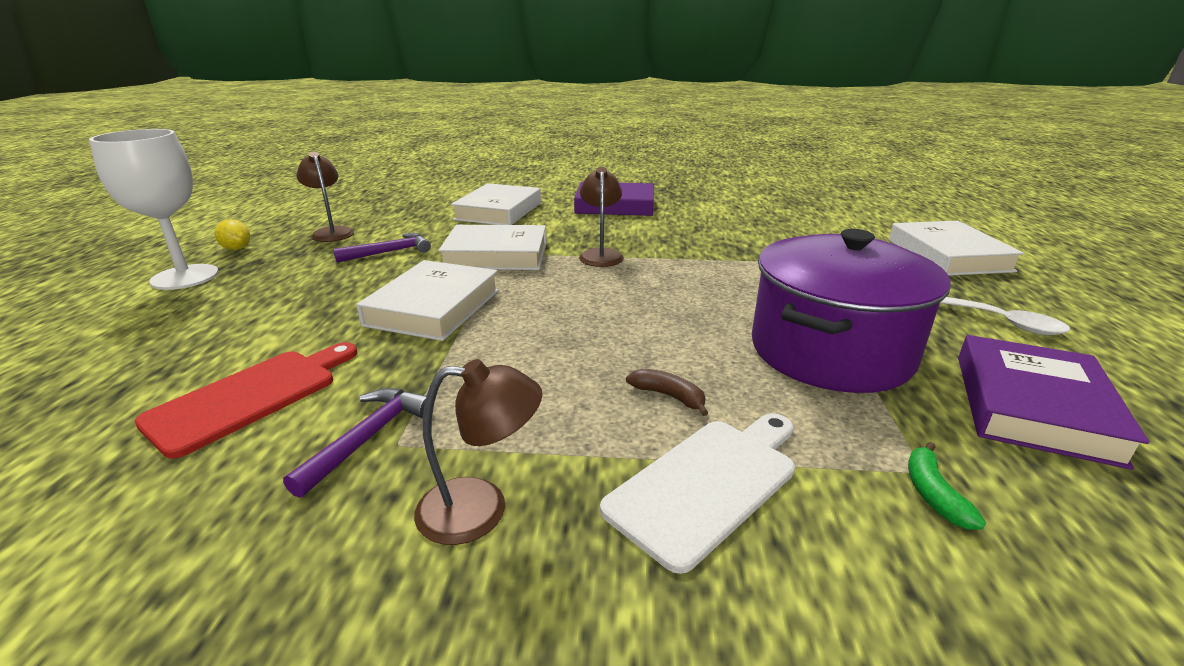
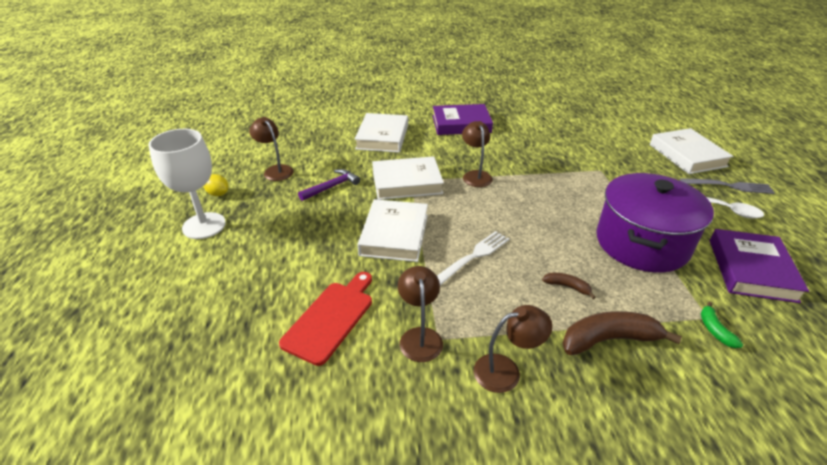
camera: 10 degrees left, 10 degrees up
(368, 437) = (420, 336): purple hammer -> brown lamp
(535, 342) = (473, 256): none -> white fork
(707, 483) = (609, 339): white cutting board -> brown banana
(1013, 294) = (729, 186): none -> grey fork

